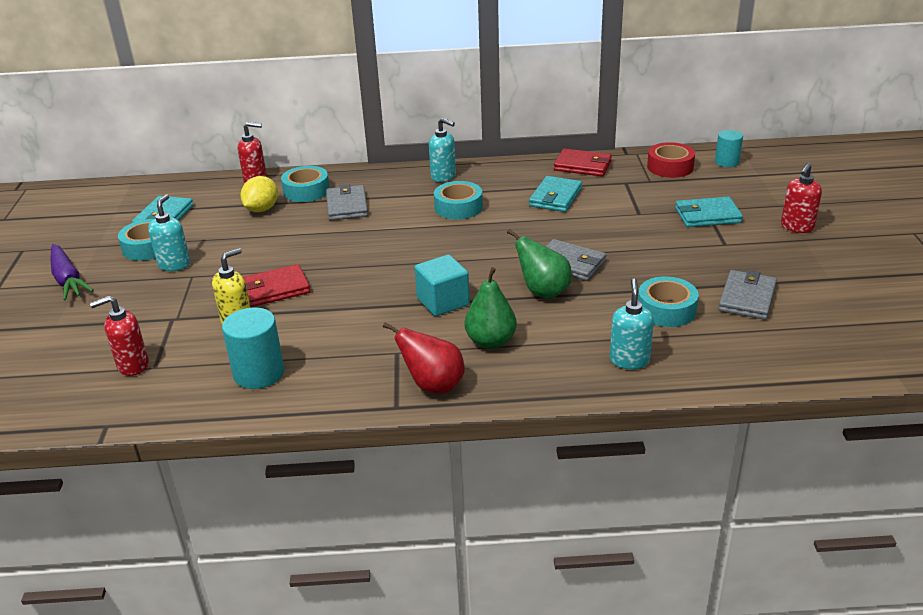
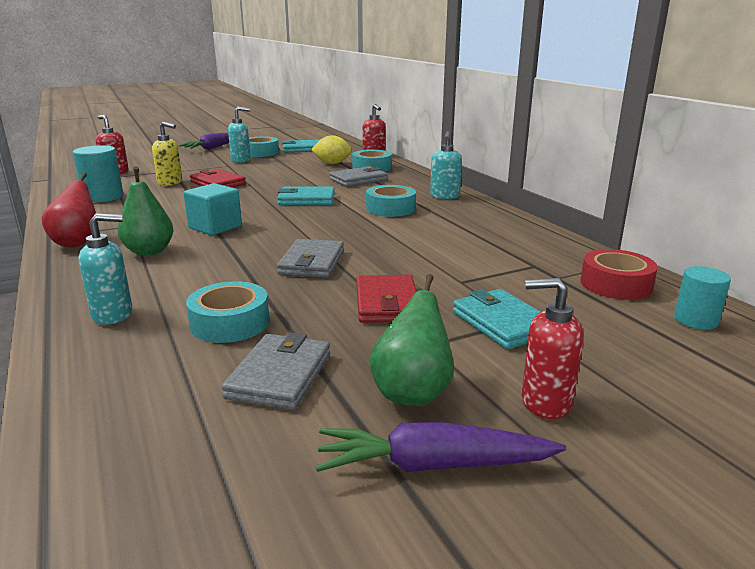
camera: 65 degrees right, 10 degrees down
(543, 292) = (247, 259): green pear -> green pear (412, 392)
(555, 197) = (453, 239): turquoise wallet -> turquoise wallet (306, 200)
(583, 166) = (546, 241): red wallet -> red wallet (387, 303)
(747, 298) = (279, 375): grey wallet -> grey wallet turned 75 degrees counterclockwise
(842, 267) = (433, 465): none -> purple carrot

